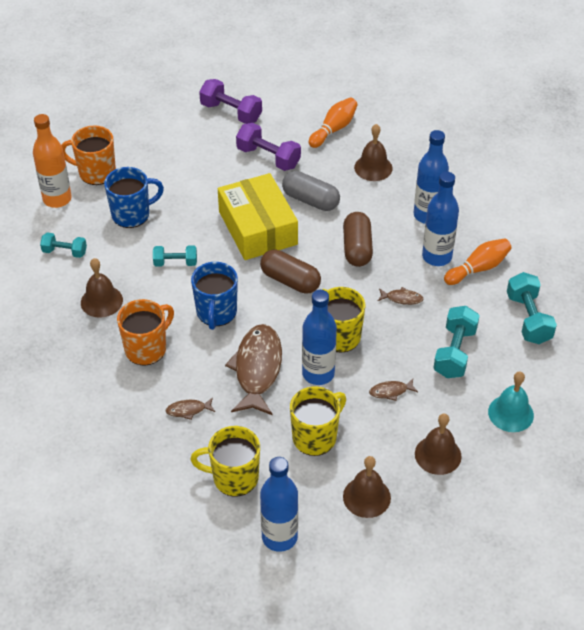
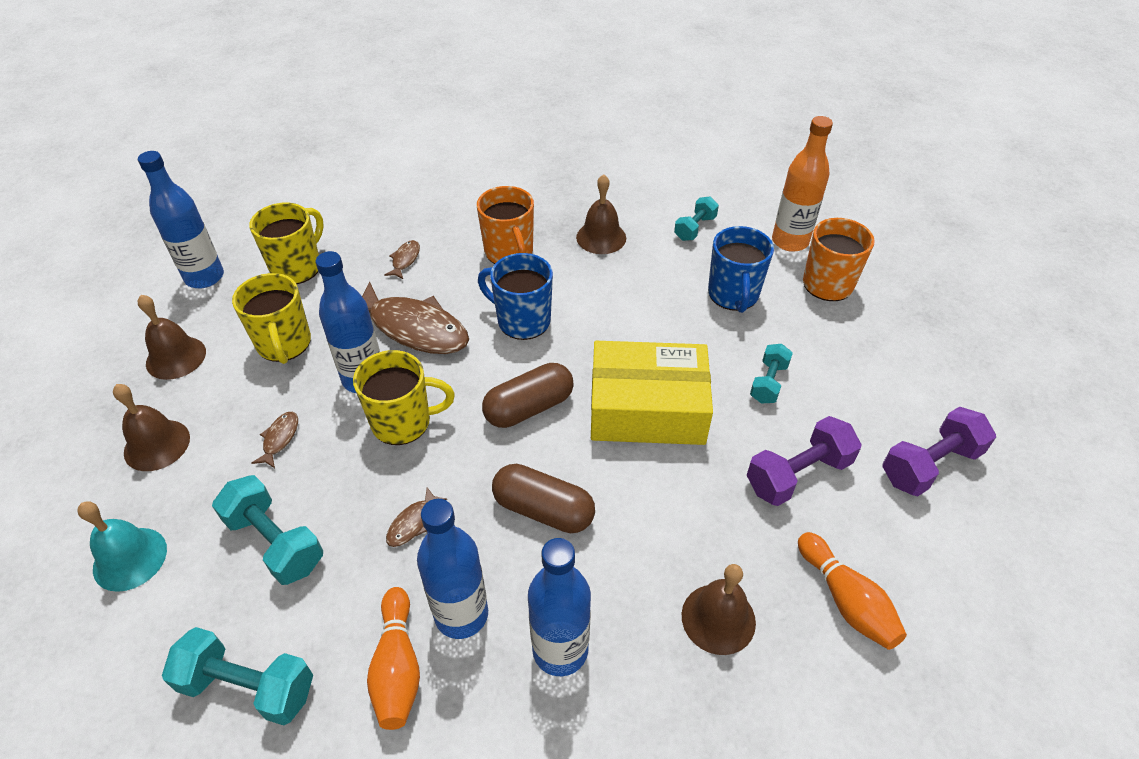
camera: 115 degrees right, 0 degrees up
(175, 263) = (626, 310): turquoise dumbbell -> turquoise dumbbell (768, 383)
(310, 200) = (676, 492): grey capsule -> none

